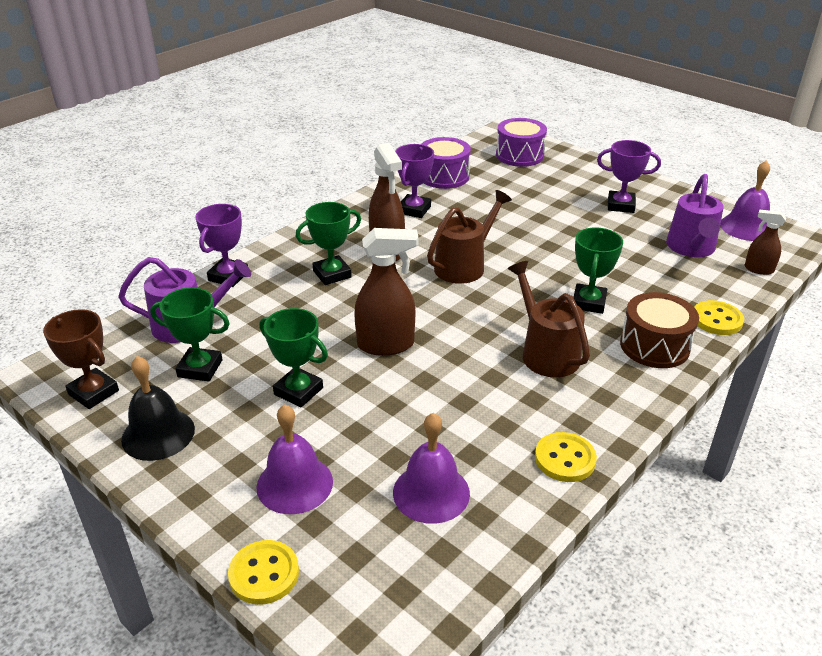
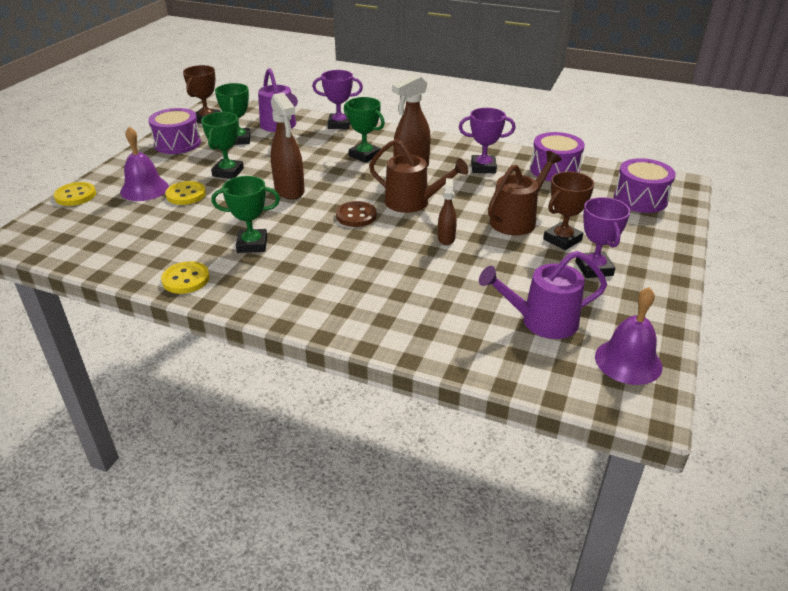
camera: 70 degrees right, 0 degrees up
(158, 434) = (177, 143): black bell -> purple drum
(431, 492) = (143, 233): purple bell -> none
(473, 307) = (356, 216): none -> brown button
(545, 352) = (311, 255): brown watering can -> brown watering can (517, 220)
(571, 206) = (562, 240): none -> brown trophy
(588, 302) = (396, 268): green trophy -> green trophy (252, 244)
(654, 346) = (347, 310): brown drum -> none
(716, 319) = (411, 345): yellow button -> yellow button (186, 195)
(758, 269) = (533, 373): brown spray bottle -> brown spray bottle (446, 238)

